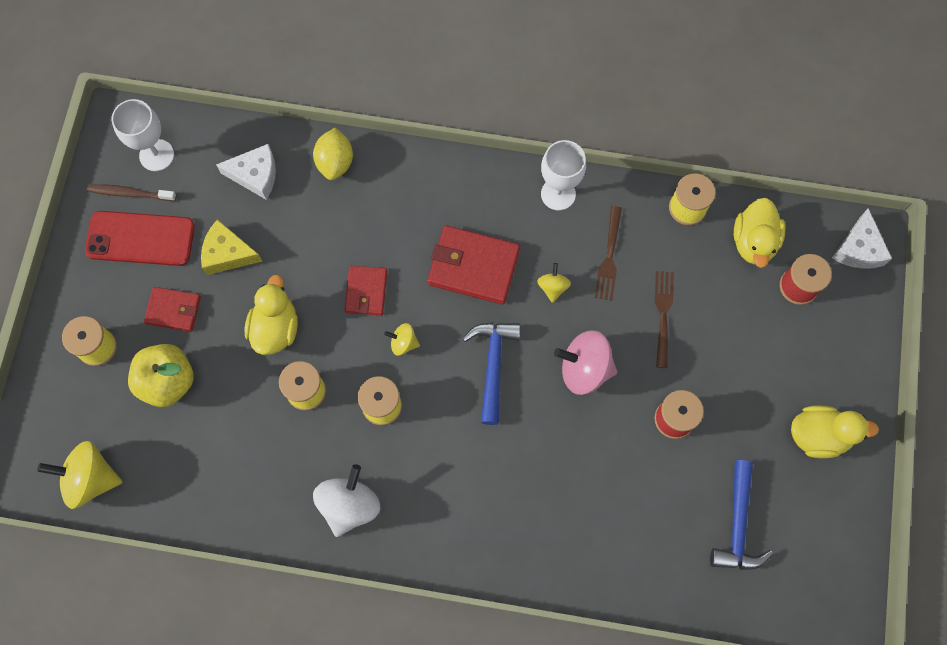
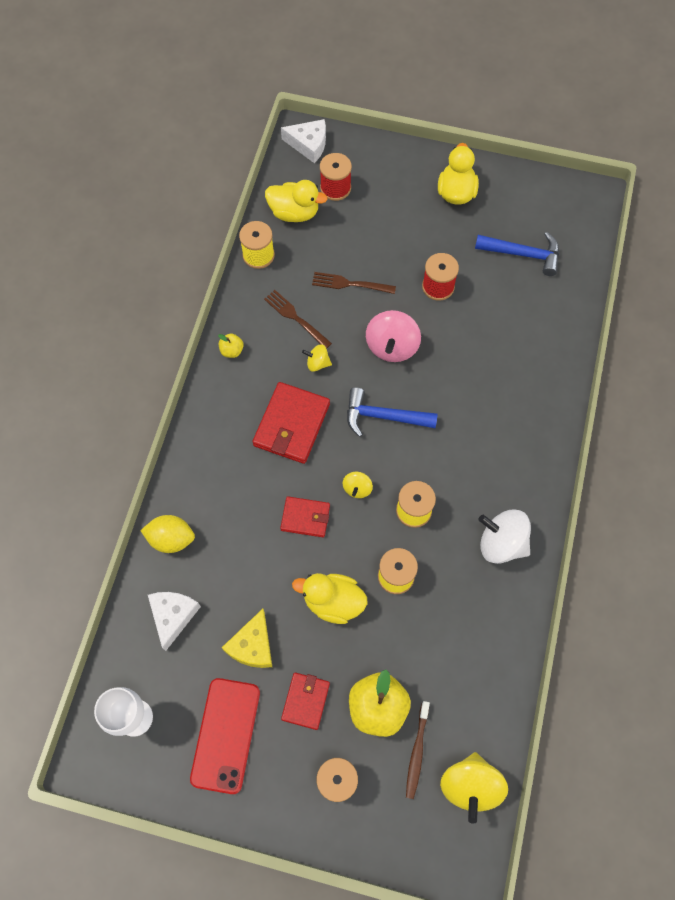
camera: 85 degrees left, 5 degrees down
(130, 193) = (173, 746): brown toothbrush -> brown toothbrush (417, 752)
(558, 194) = (232, 351): white goblet -> yellow apple
(609, 257) = (295, 318): brown fork -> brown fork turned 150 degrees counterclockwise

